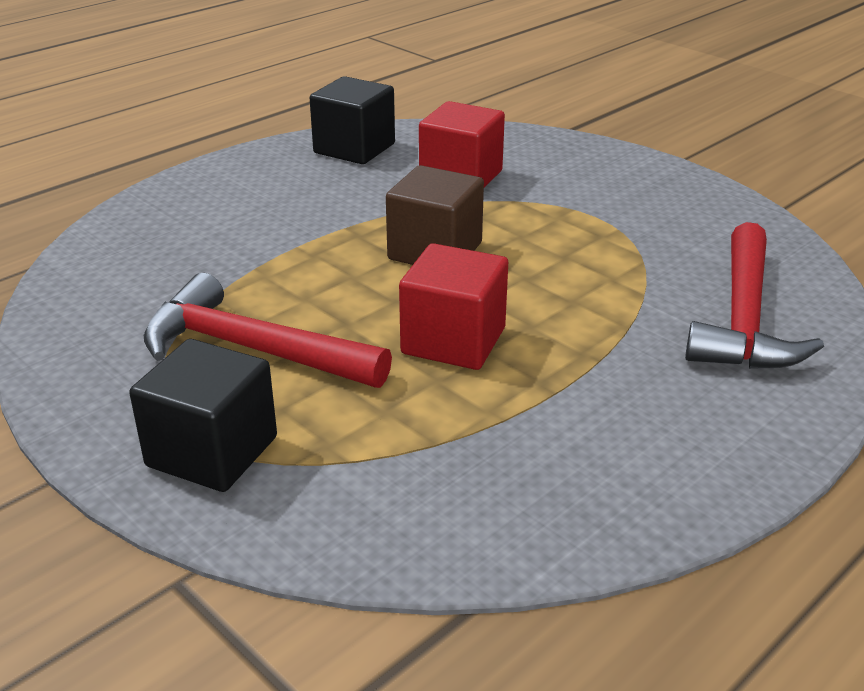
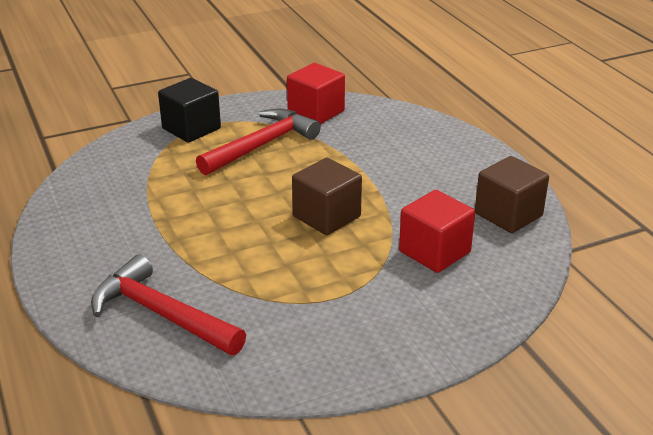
camera: 110 degrees right, 0 degrees up
(354, 148) = (508, 215): black cube -> brown cube
(453, 341) = (224, 202): red cube -> red cube (316, 112)

